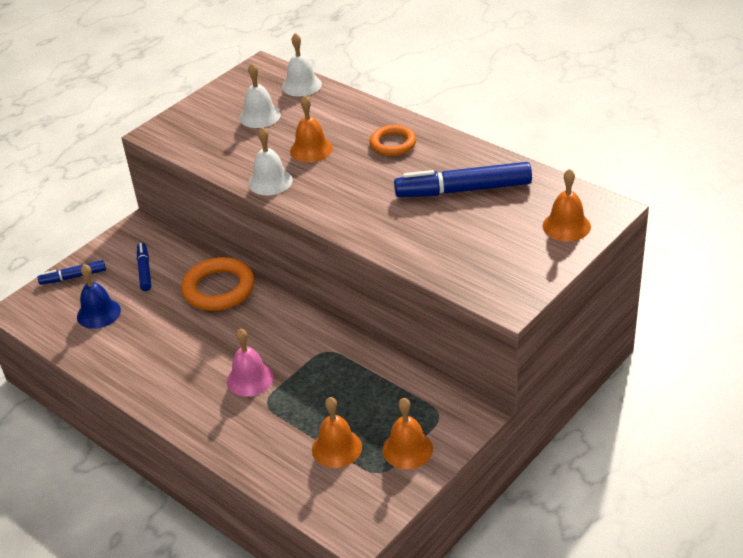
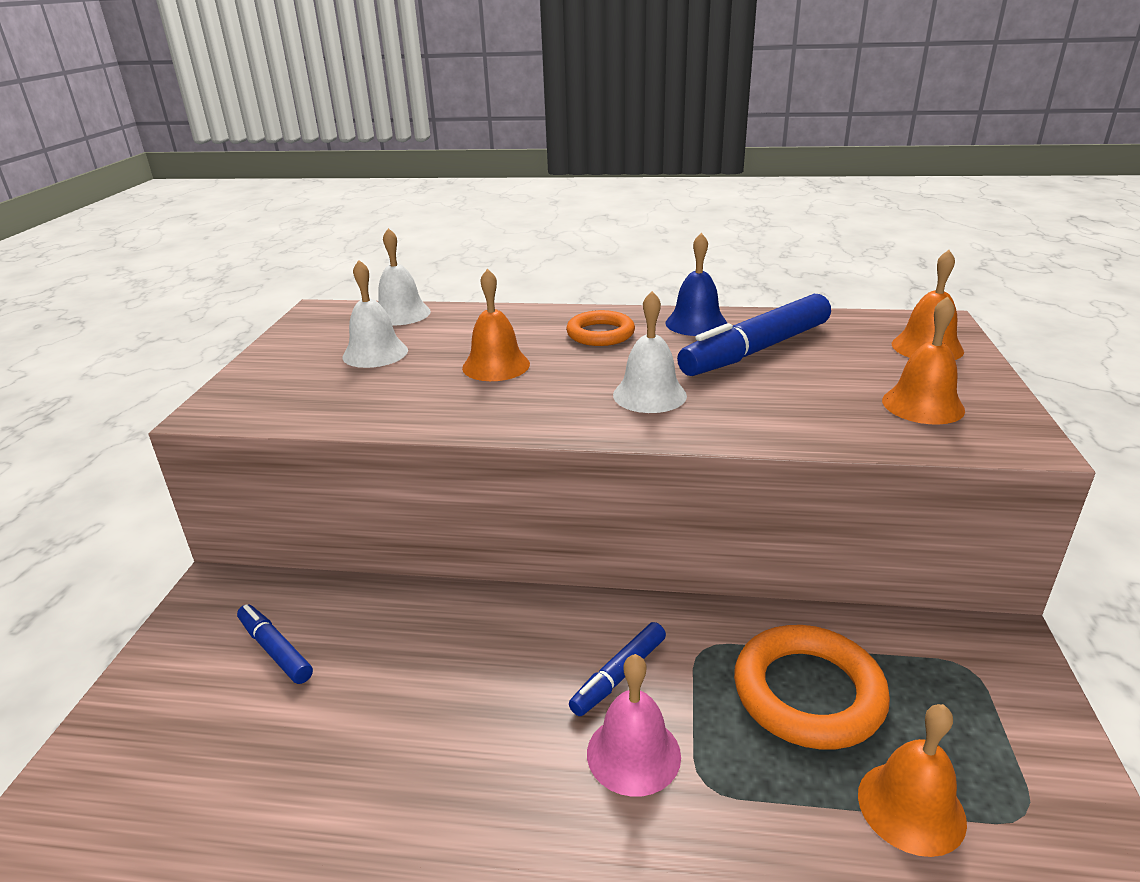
camera: 35 degrees left, 10 degrees down
(73, 277) = (128, 718): blue marker -> blue marker (619, 675)
(98, 313) = (230, 765): blue bell -> blue bell (696, 323)
(219, 289) = (437, 627): orange ring -> orange ring (808, 693)
(270, 181) = (479, 414): white bell -> white bell (649, 395)
(407, 449) = (1006, 747): orange bell -> orange bell (922, 405)

